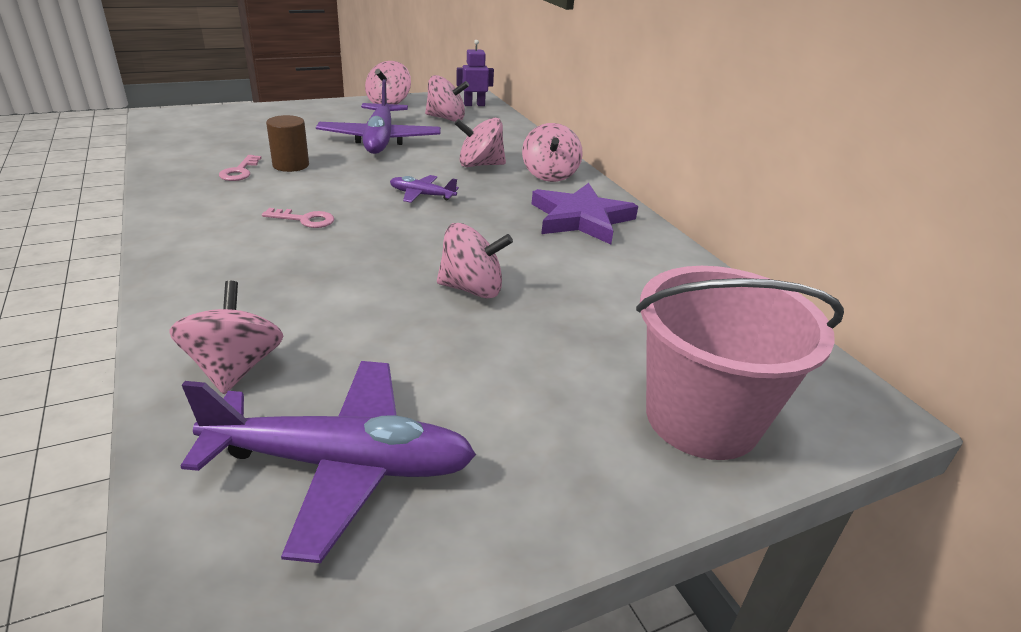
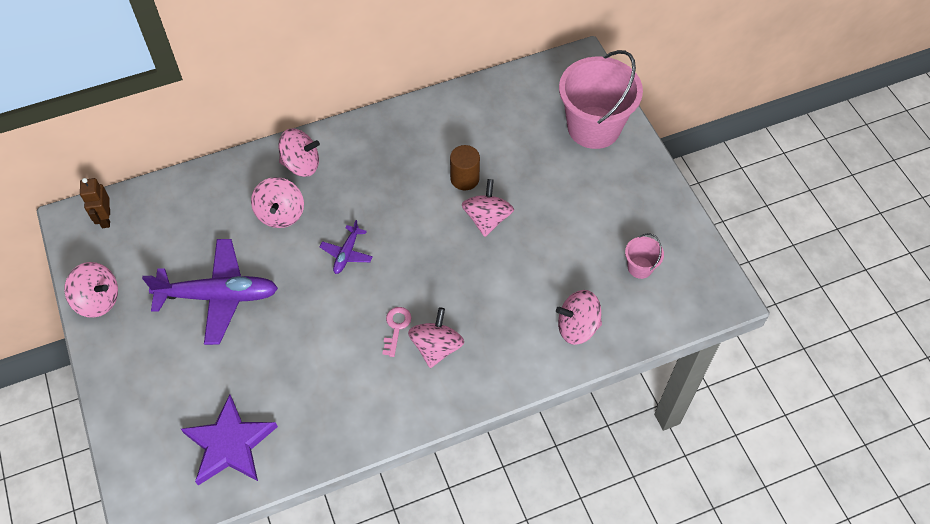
camera: 85 degrees left, 25 degrees up
(240, 171) = (302, 396): pink key -> none
(291, 165) = (286, 359): brown cylinder -> brown cylinder (464, 179)
(342, 464) = (640, 267): purple plane -> pink bucket
(446, 118) = (152, 243): pink spinning top -> pink spinning top (436, 347)
(474, 105) = (105, 218): purple robot -> brown robot
(581, 218) = (384, 151): purple star -> purple star (230, 444)

